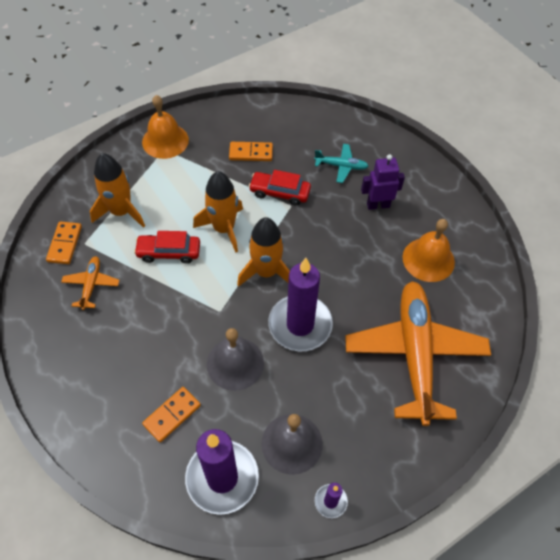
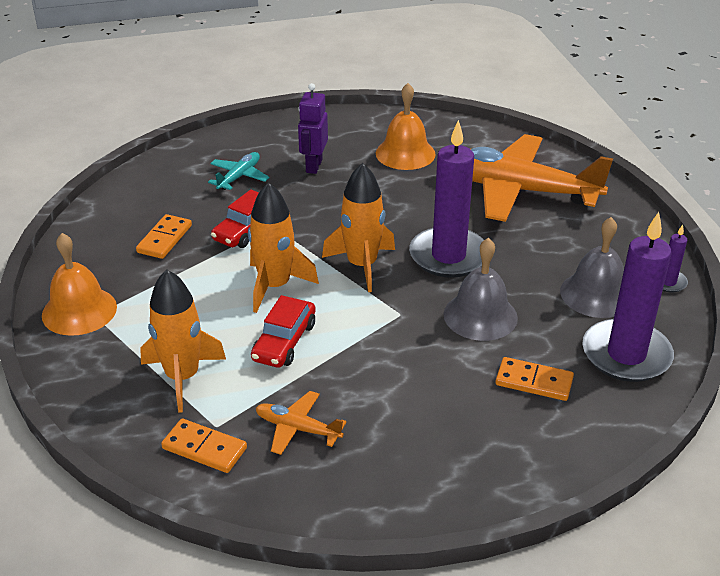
camera: 70 degrees left, 20 degrees down
(172, 415) = (534, 381): orange domino -> orange domino turned 45 degrees counterclockwise

